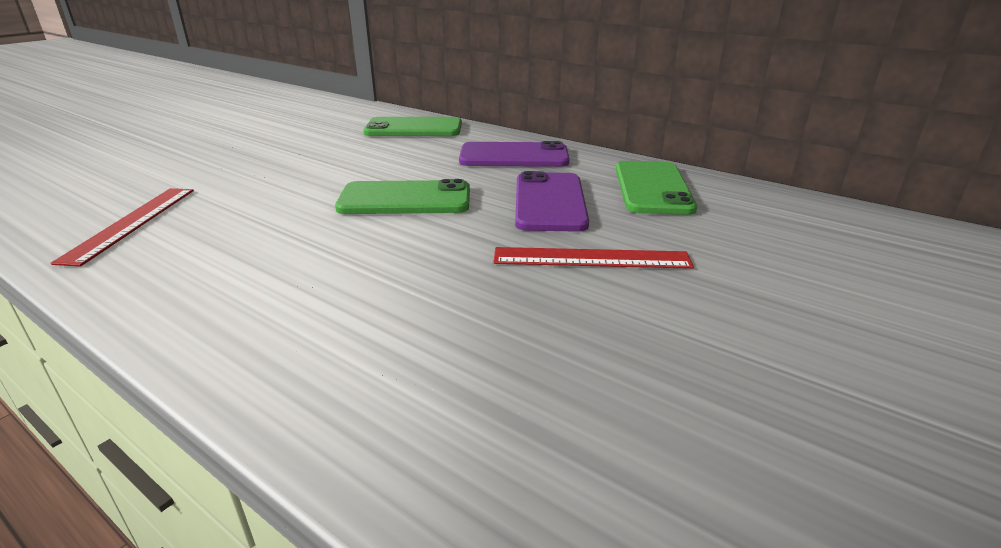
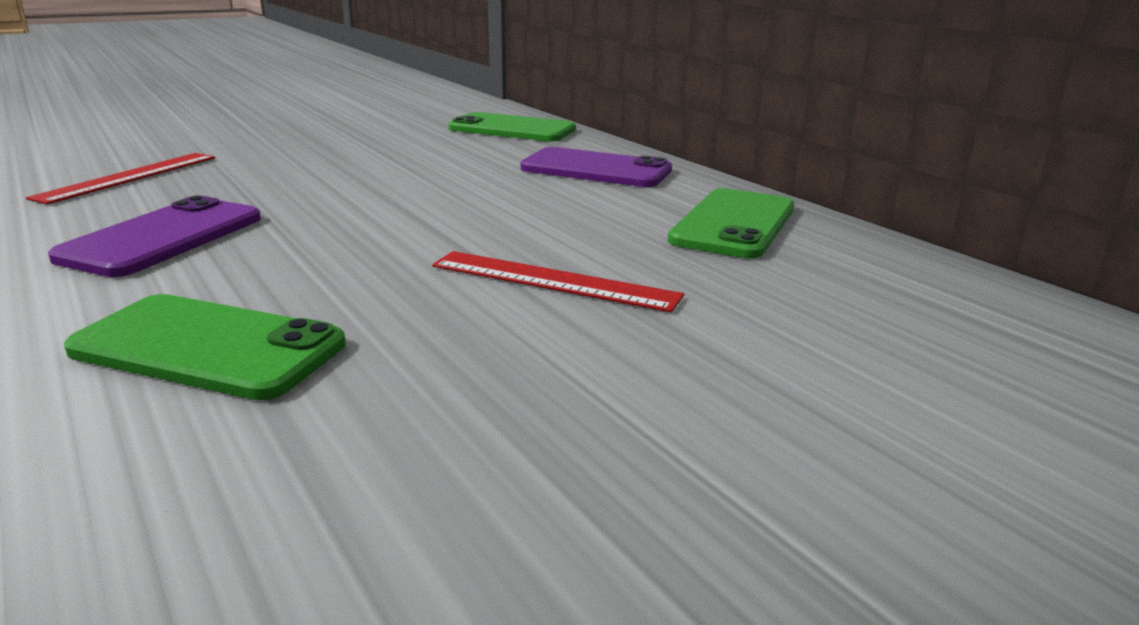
camera: 20 degrees right, 5 degrees down
(405, 199) = (414, 194): green phone -> green phone (208, 348)
(550, 202) = (578, 219): purple phone -> purple phone (163, 238)

